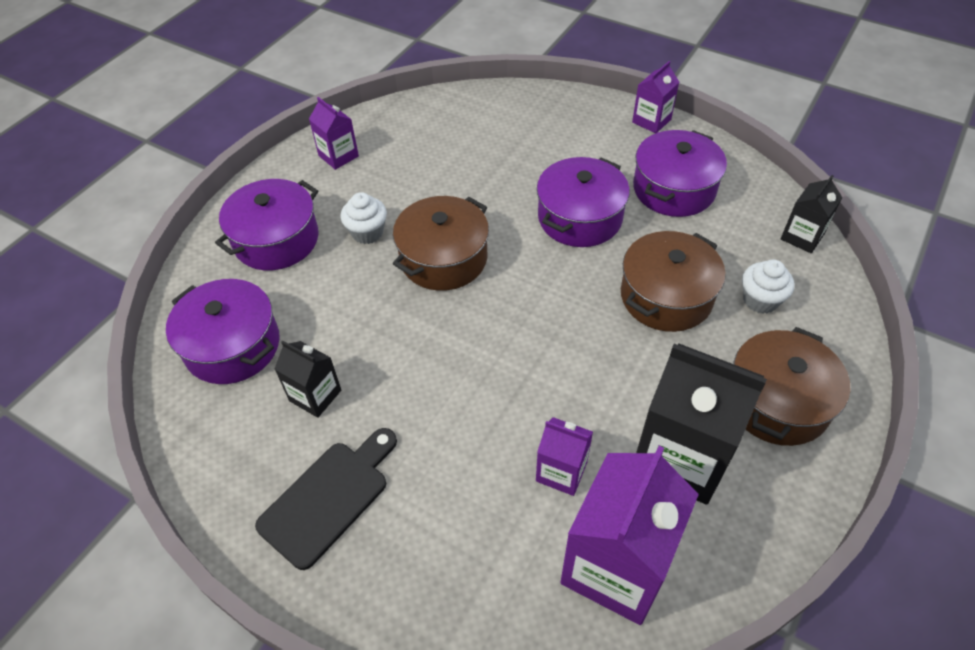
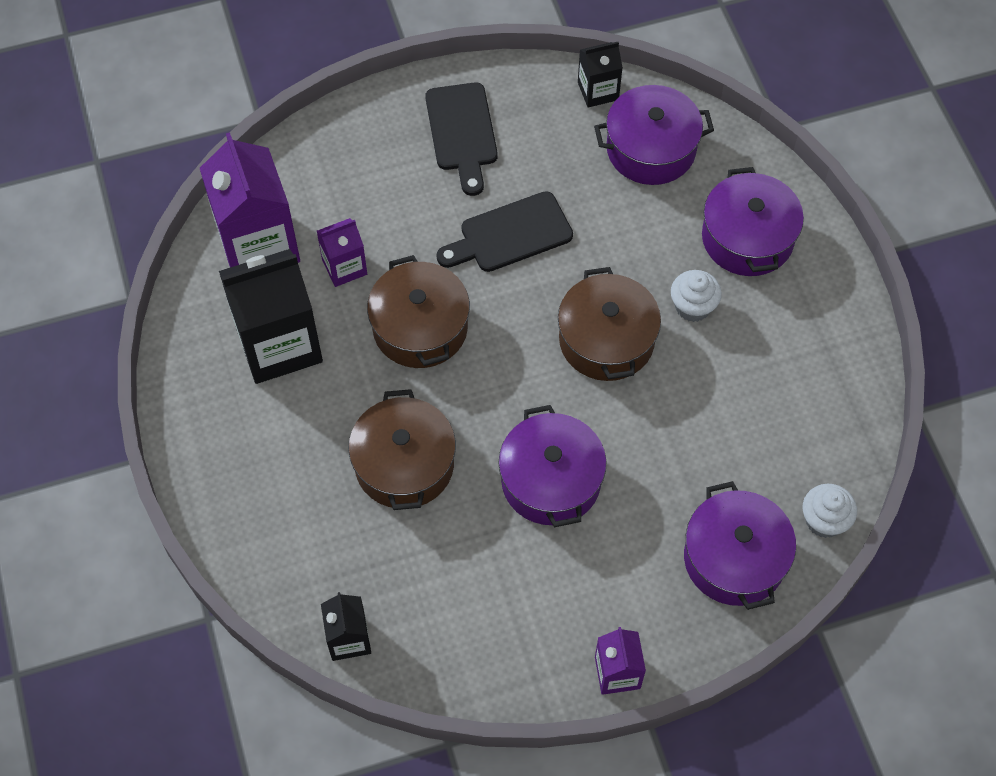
camera: 130 degrees right, 10 degrees up
(315, 395) = (552, 171): black carton -> black carton (598, 91)
(338, 156) = (825, 351): purple carton -> none
(408, 377) = (510, 235): none -> black cutting board
(674, 189) = (507, 593): purple pot -> purple pot (734, 558)
(760, 300) = (329, 529): white cupcake -> white cupcake (824, 520)
(777, 402) = (247, 444): brown pot -> brown pot (420, 327)

